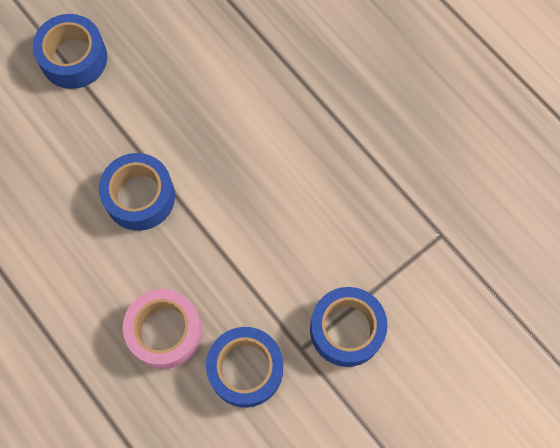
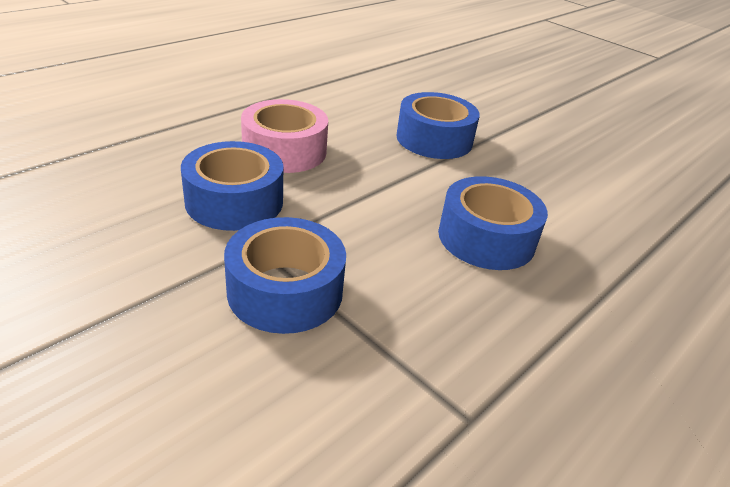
camera: 80 degrees right, 35 degrees down
(74, 58) = (562, 110): blue tape -> blue tape (486, 238)

